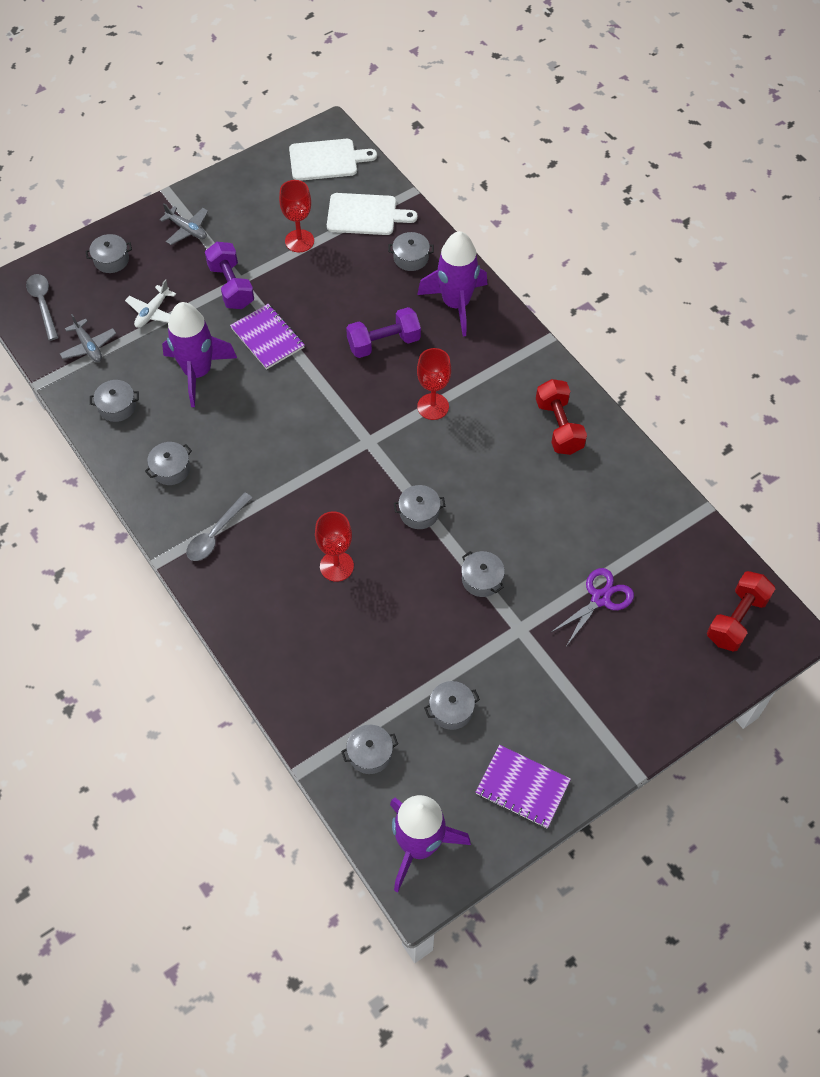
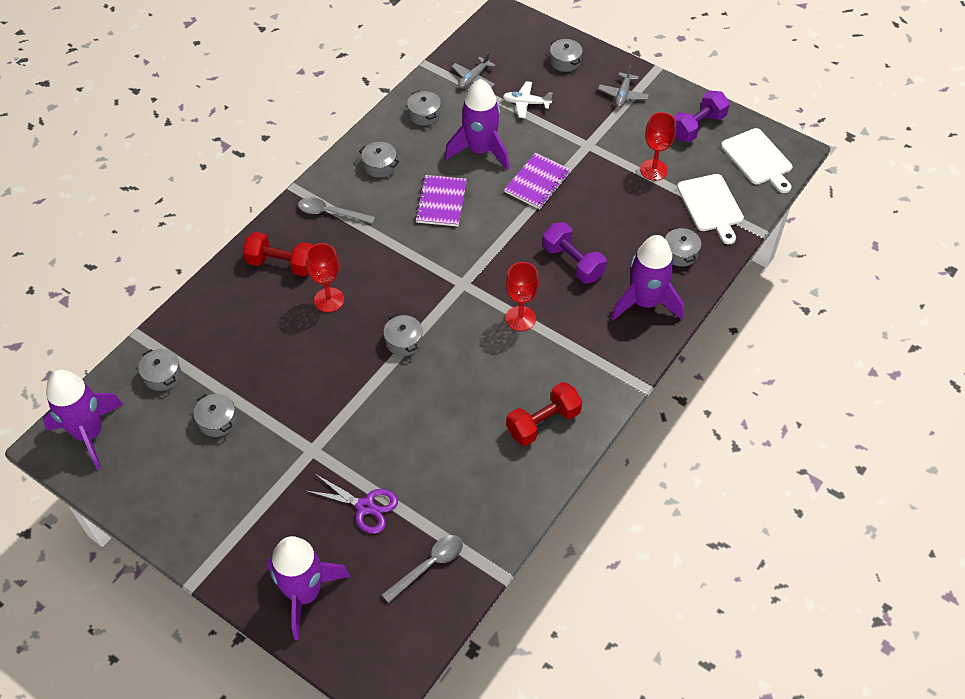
camera: 70 degrees right, 5 degrees down
(43, 304) = (500, 39): grey spoon -> grey spoon (429, 565)
(231, 286) = (579, 142): purple dumbbell -> purple dumbbell (697, 127)
(482, 579) = (353, 407): grey pot -> none
(522, 787) = (158, 494): purple notebook -> purple notebook (441, 202)
(678, 674) = (305, 593): none -> purple rocket
(736, 619) = (382, 632): red dumbbell -> red dumbbell (282, 264)

